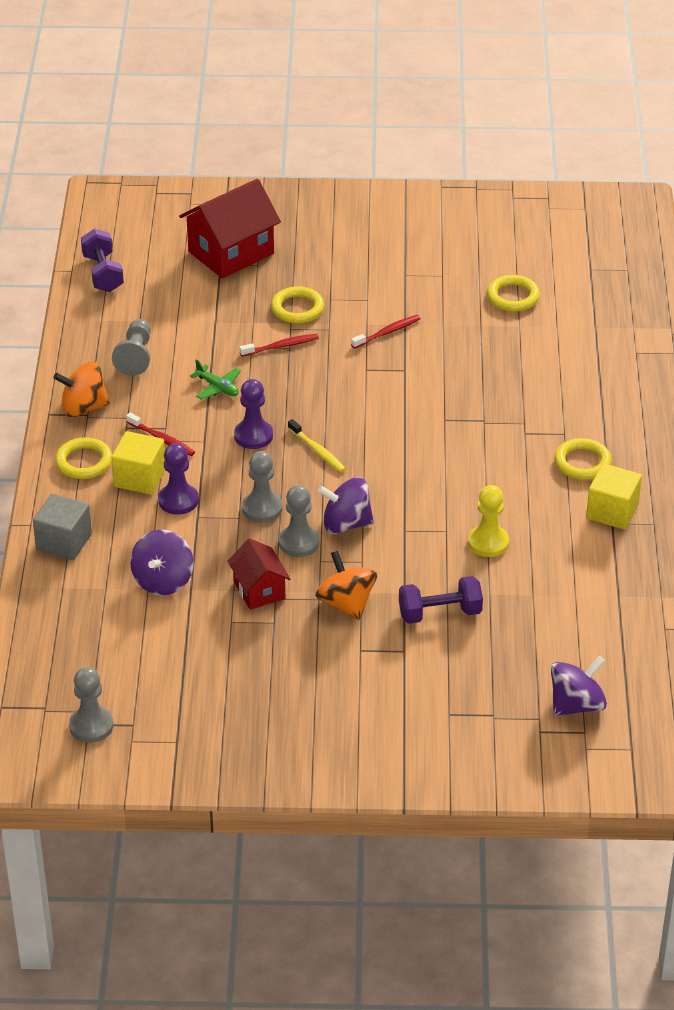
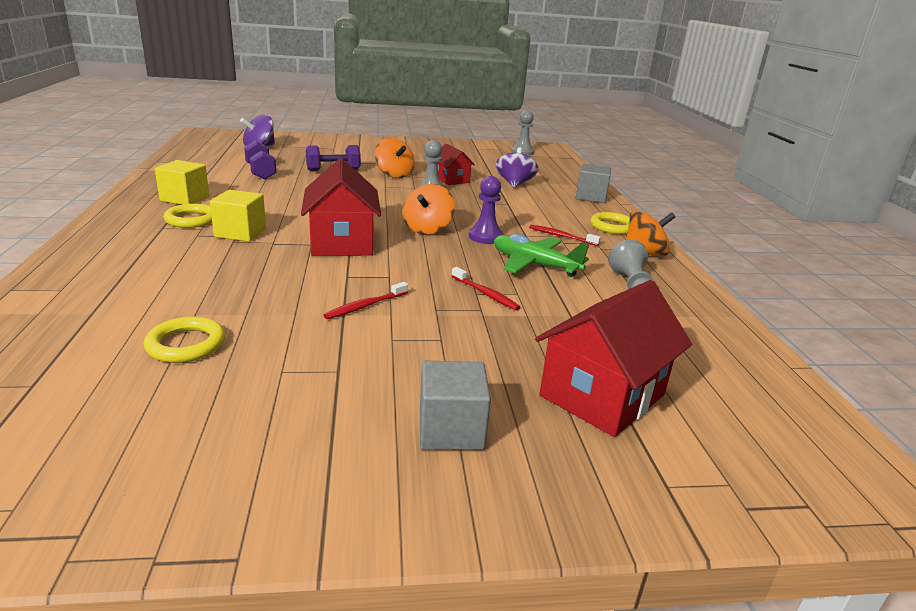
camera: 170 degrees right, 15 degrees down
(103, 273) = (748, 363): purple dumbbell -> purple dumbbell (261, 172)
(140, 478) = (563, 219): yellow cube -> yellow cube (240, 233)
(178, 500) = (526, 210): purple pawn -> none
(217, 387) = (534, 264): green plane -> green plane, size x1.78
(262, 508) = (462, 205): grey pawn -> none
(281, 346) = (485, 294): red toothbrush -> red toothbrush turned 105 degrees counterclockwise
(297, 308) = (479, 328): yellow ring -> none
(317, 451) = (427, 229): yellow toothbrush -> orange spinning top
(336, 235) = (451, 430): none -> grey cube
(346, 524) = (398, 199): purple spinning top -> none
(413, 422) = (342, 242): none -> red house
(488, 542) = (292, 190): yellow pawn -> none

